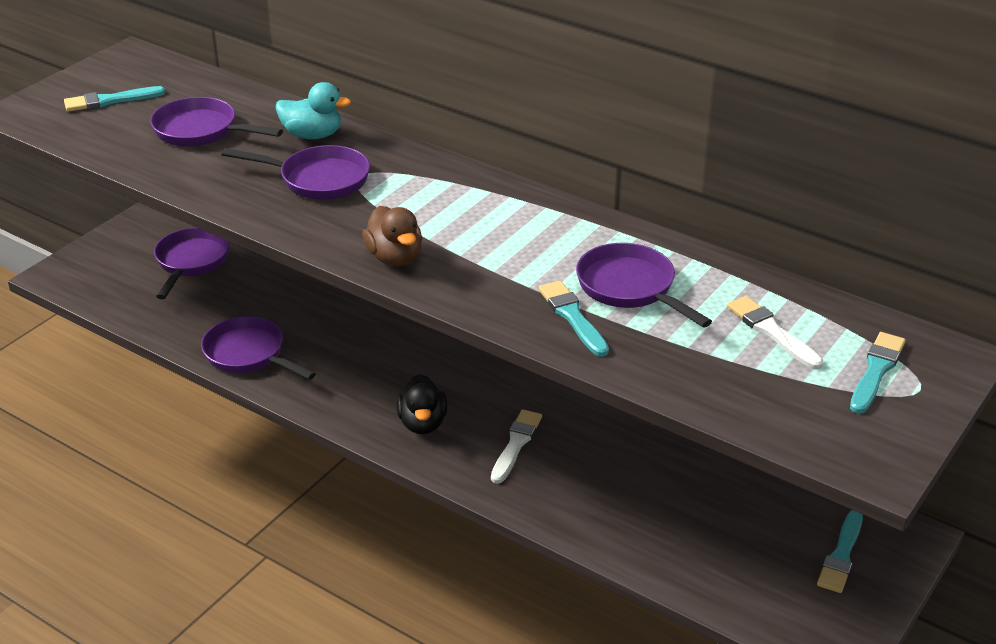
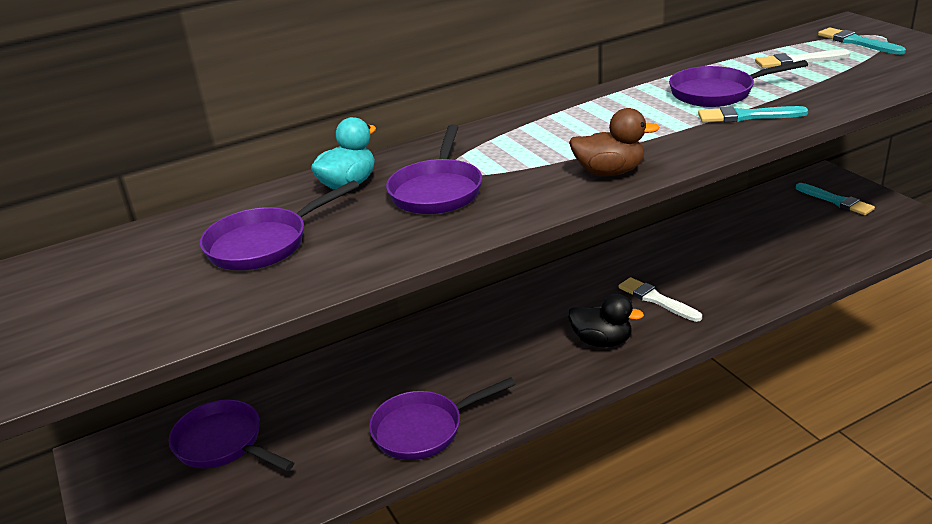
camera: 60 degrees left, 5 degrees down
(110, 101) = (114, 297): turquoise brush -> none
(319, 179) = (437, 191): purple pan -> purple pan turned 150 degrees clockwise

